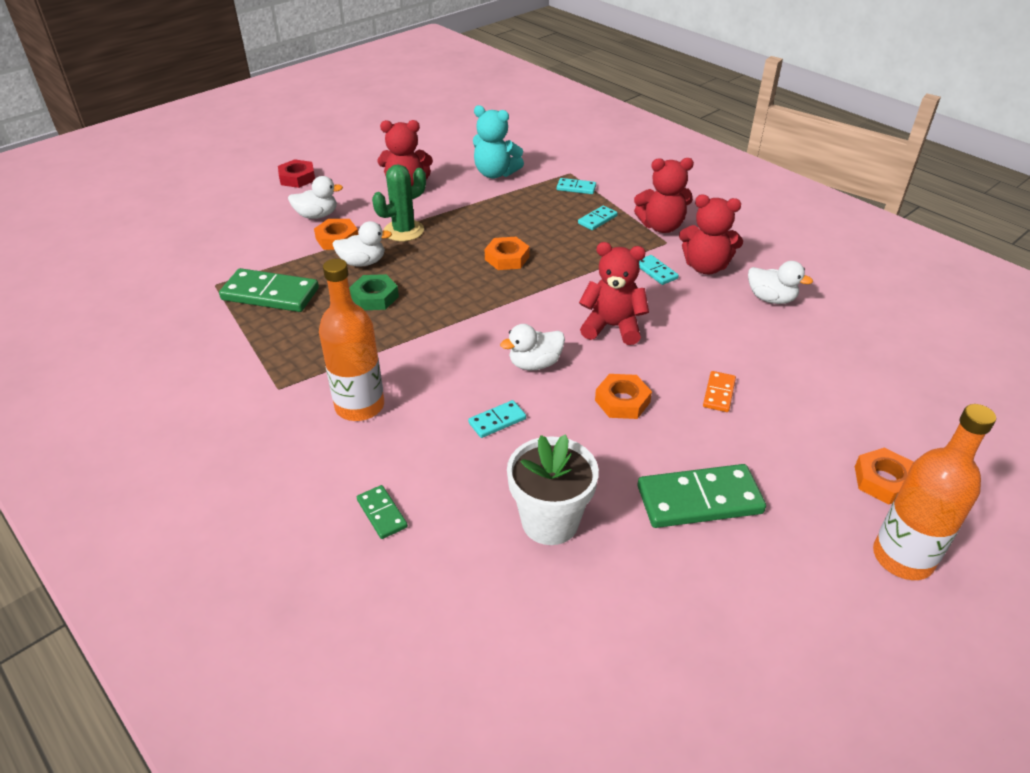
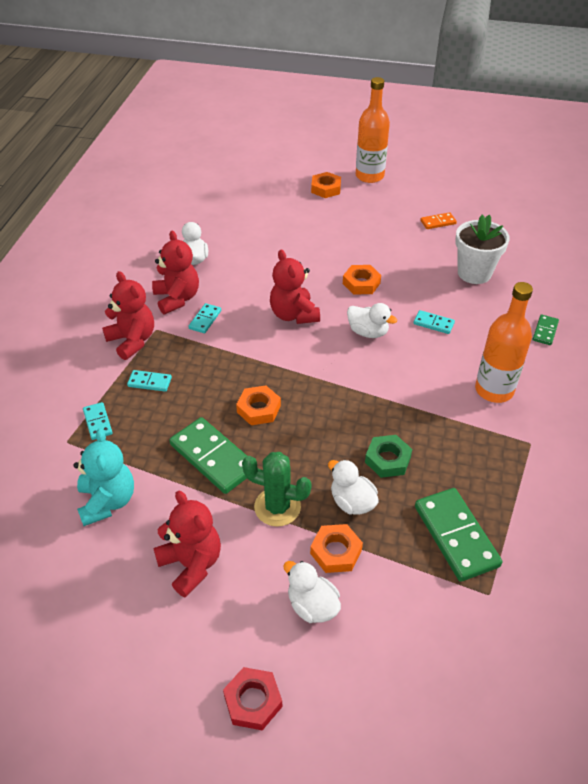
camera: 125 degrees left, 5 degrees up
(699, 499) = (402, 234): green domino -> green domino (213, 457)
(719, 393) = (315, 252): orange domino -> orange domino (438, 222)

